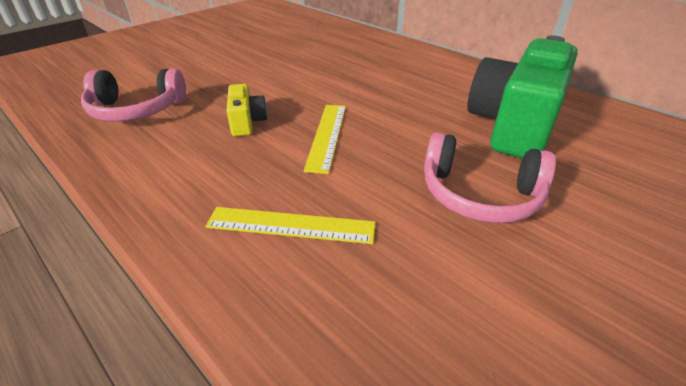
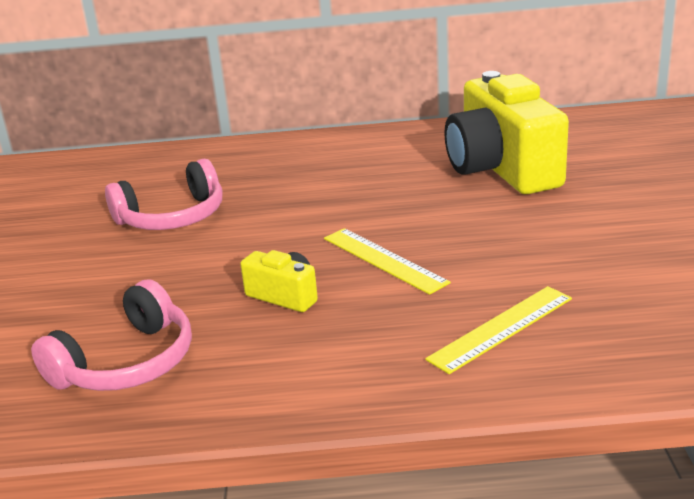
camera: 45 degrees left, 10 degrees down
(479, 195) = (570, 229): pink headphones -> pink headphones (172, 217)
(513, 125) = (501, 169): green camera -> yellow camera

